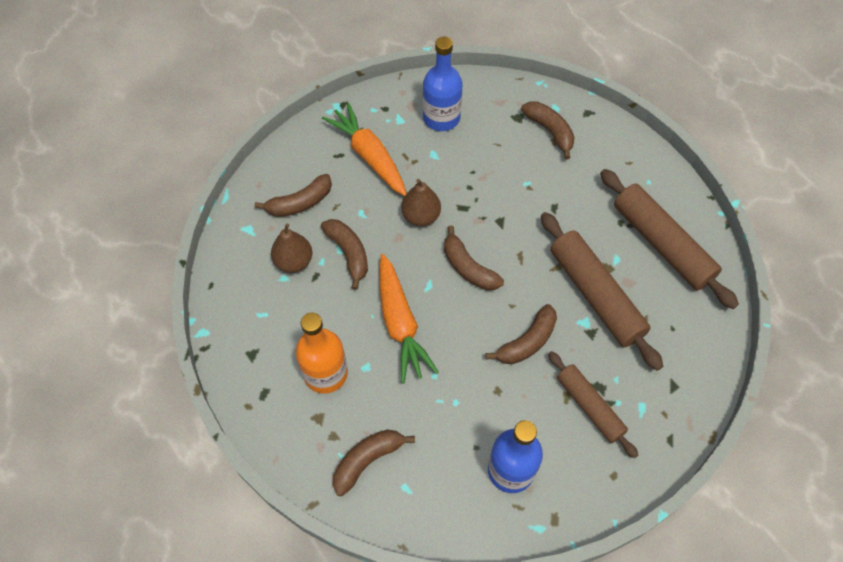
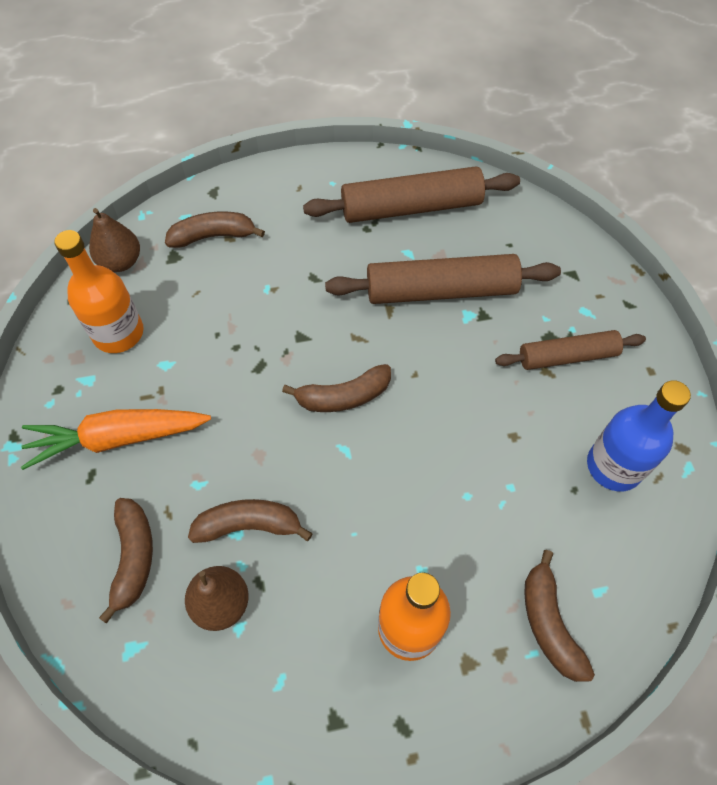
camera: 65 degrees left, 0 degrees up
(400, 323) = (380, 505): orange carrot -> none
(421, 216) = (244, 417): brown pear -> brown pear (121, 262)
(441, 118) = (118, 333): blue bottle -> orange bottle
(527, 342) = (467, 380): brown banana -> none

